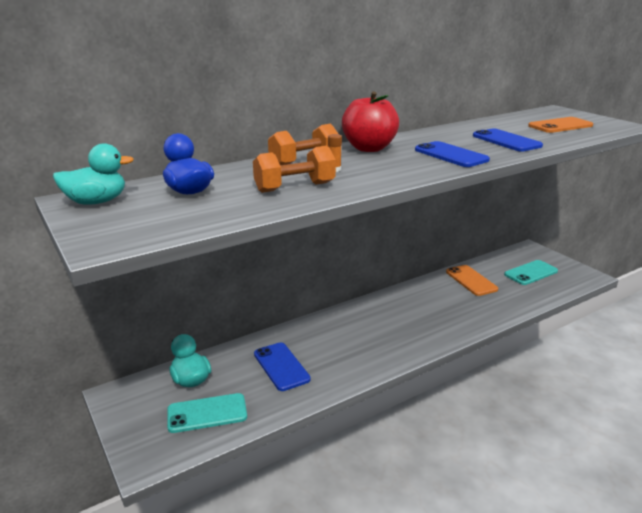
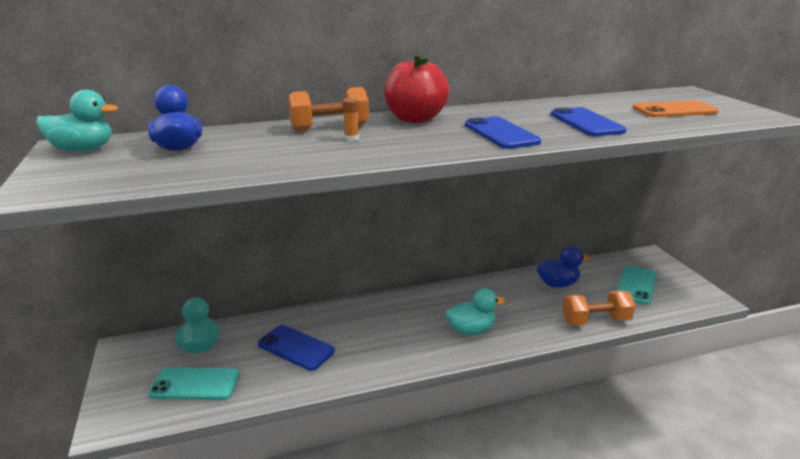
camera: 15 degrees right, 0 degrees up
(281, 366) = (296, 348): blue phone -> blue phone turned 45 degrees counterclockwise
(294, 187) = (288, 153): orange dumbbell -> orange dumbbell (595, 320)
(422, 328) = (471, 330): none -> turquoise duck
(471, 280) = (557, 284): orange phone -> blue duck
(531, 273) = (636, 285): turquoise phone -> turquoise phone turned 45 degrees counterclockwise

